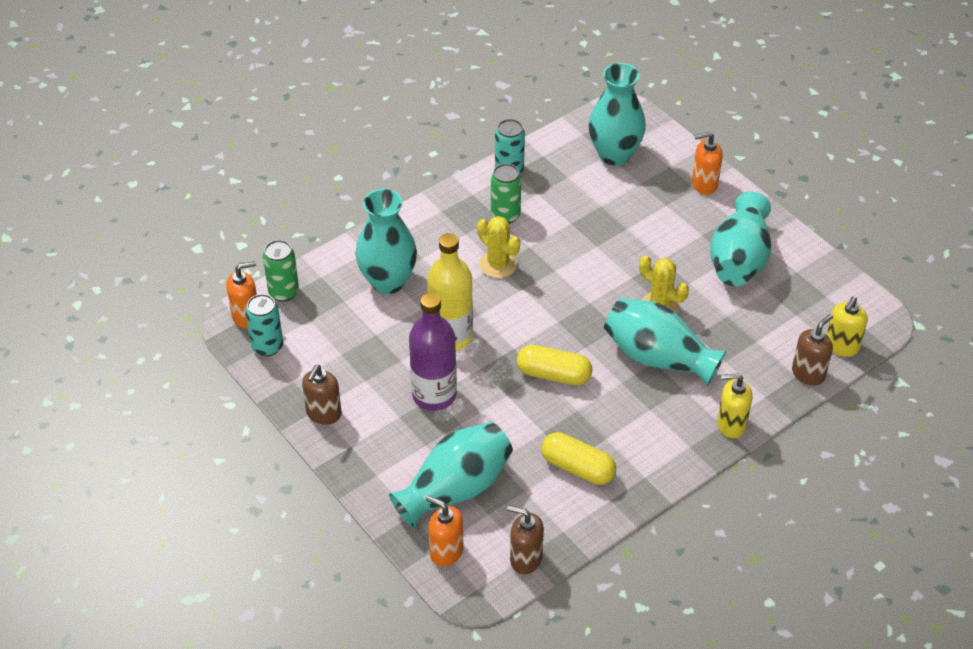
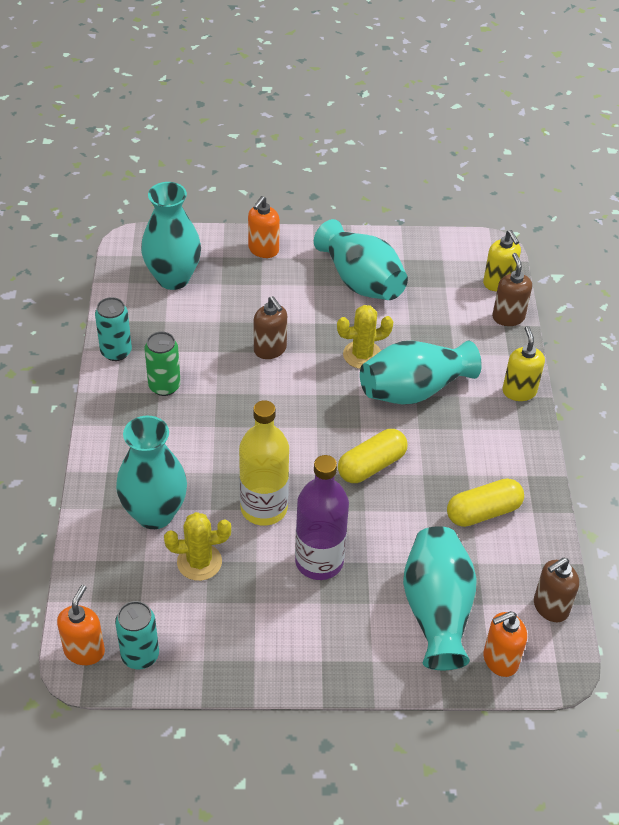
camera: 55 degrees left, 0 degrees up
(283, 292) = (85, 601): green can -> none
(323, 414) = (265, 659): brown soap dispenser -> brown soap dispenser (270, 350)
(498, 264) = (214, 426): yellow cactus -> yellow cactus (199, 562)
(731, 424) = (519, 391): yellow soap dispenser -> yellow soap dispenser turned 135 degrees clockwise

